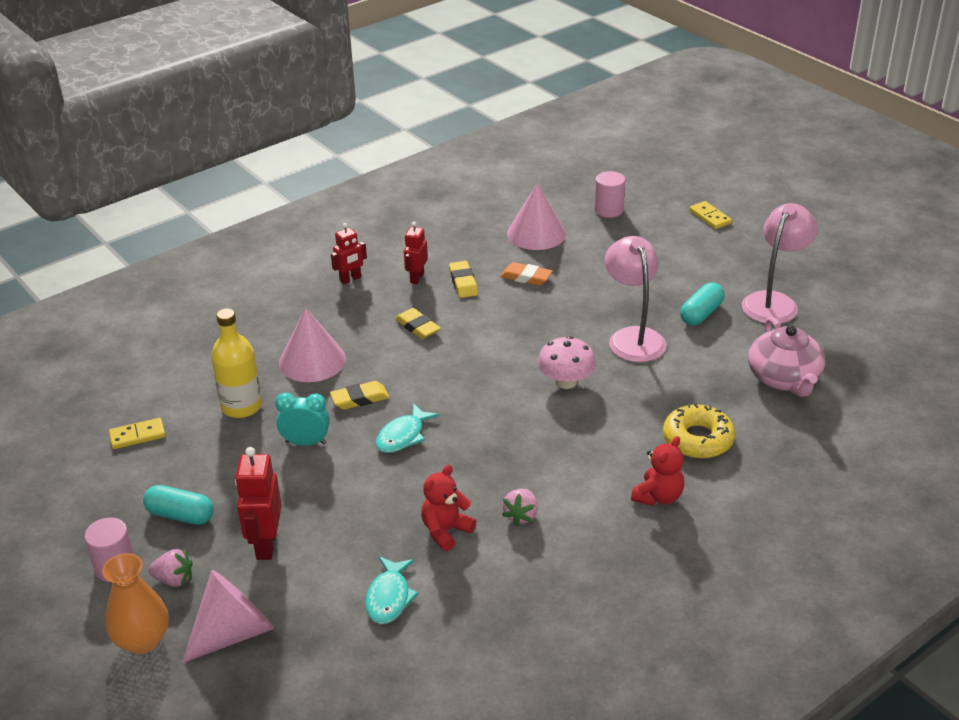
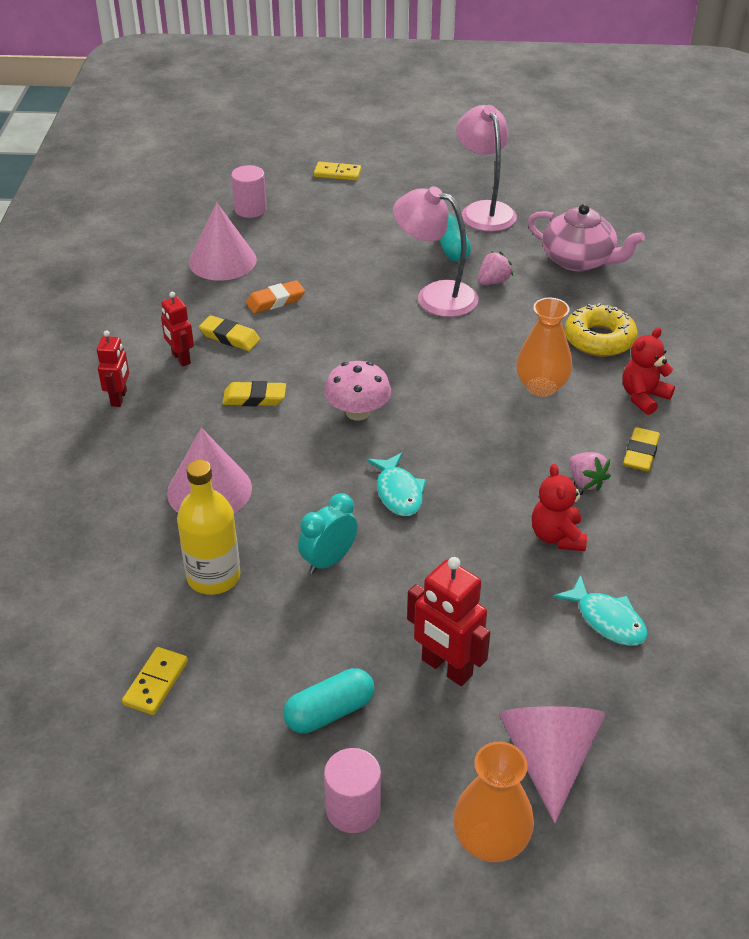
camera: 50 degrees left, 5 degrees up
(174, 579) = (424, 767): pink strawberry -> pink strawberry (493, 282)
(360, 399) = (310, 490): yellow eraser -> yellow eraser (641, 453)
(566, 382) = (445, 361): pink mushroom -> pink mushroom (358, 412)
(599, 440) = (541, 387): none -> orange vase
(658, 497) = (643, 397): red teddy bear -> red teddy bear turned 120 degrees counterclockwise

